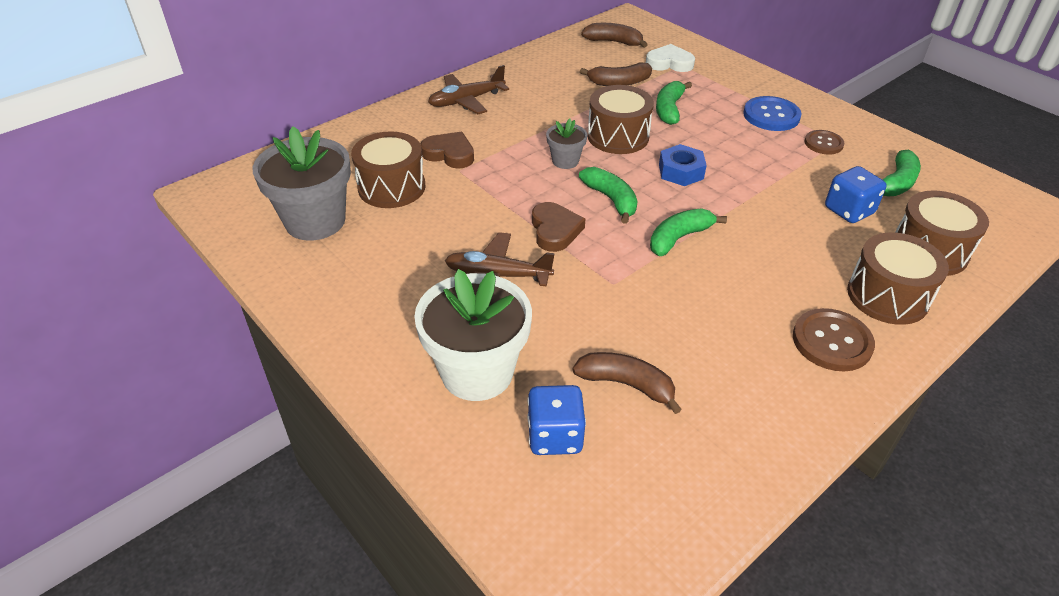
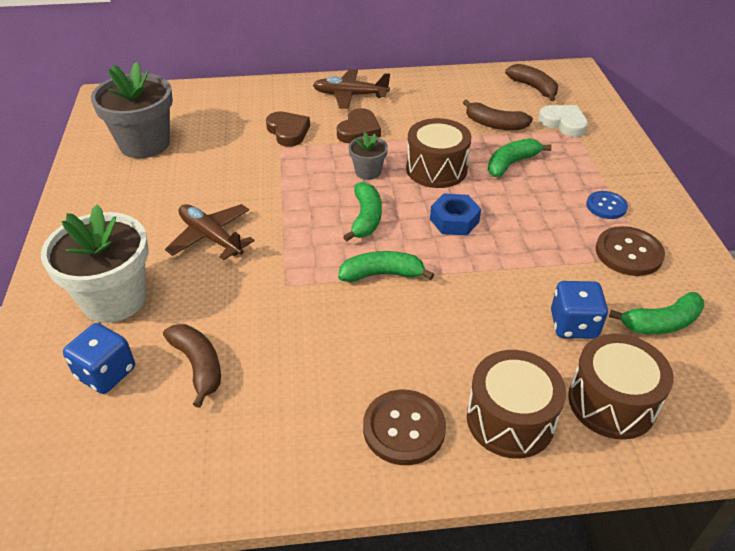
camera: 35 degrees right, 0 degrees up
(391, 187) = (220, 140): brown drum -> none
(555, 230) = (292, 223): brown heart -> brown heart (359, 130)
(771, 115) = (606, 206): blue button -> blue button, size x0.65
(823, 143) = (628, 253): brown button -> brown button, size x1.54

